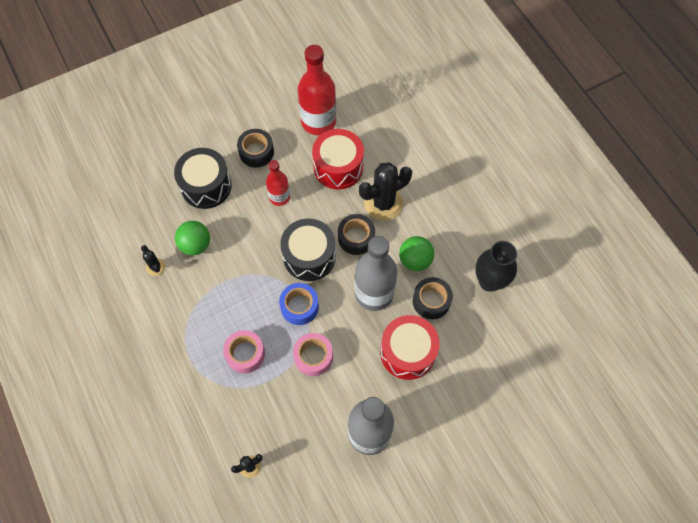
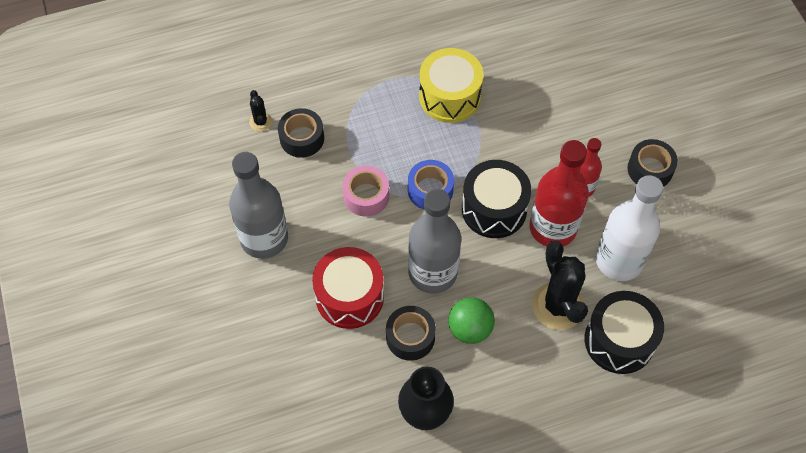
camera: 100 degrees right, 5 degrees down
(155, 267) = (504, 55): black cactus -> none
(195, 245) = (527, 95): green ball -> none
(204, 305) = (449, 96): none -> yellow drum
(206, 186) = (605, 111): black drum -> black drum (619, 340)
(245, 354) = (384, 130): pink tape -> none
(318, 122) = (693, 247): red bottle -> red bottle (552, 228)
(338, 167) = (619, 260): red drum -> white bottle
(356, 238) = (512, 265): black tape -> black tape (302, 138)

